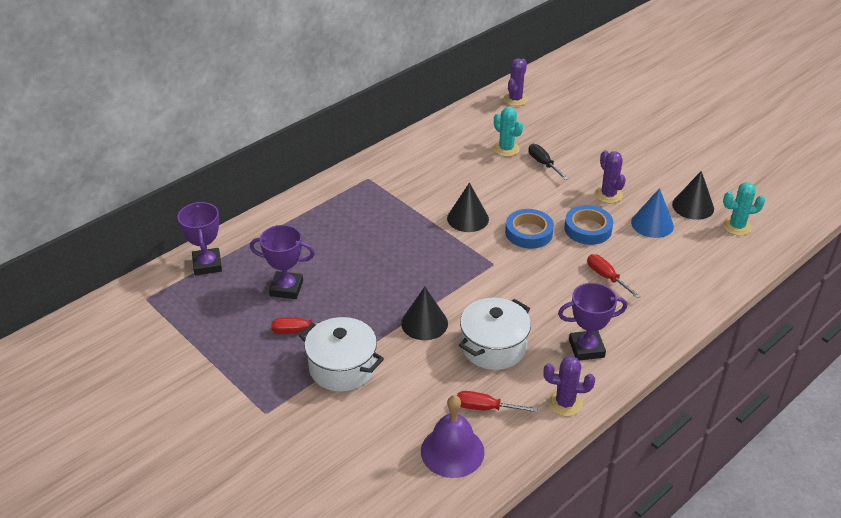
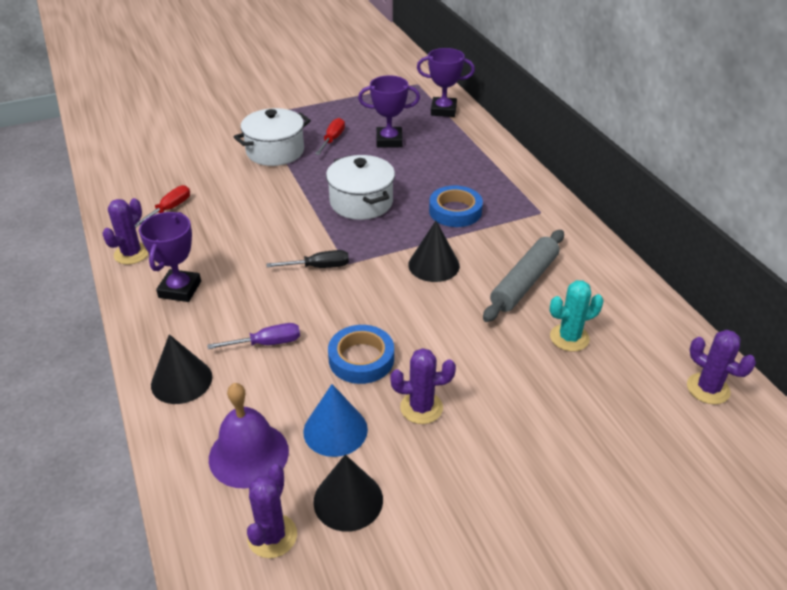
camera: 110 degrees right, 0 degrees up
(286, 288) = (389, 141): purple trophy -> purple trophy turned 60 degrees clockwise
(424, 323) = (293, 200): black cone -> black cone (181, 380)
(452, 451) = (145, 183): purple bell -> purple bell (248, 454)
(461, 174) = (524, 282): none -> grey rolling pin
(493, 347) = (232, 232): white pot -> white pot (361, 202)
(529, 233) = (382, 305): blue tape -> blue tape (455, 211)
(543, 164) = (521, 364): black screwdriver -> black screwdriver (318, 267)
(607, 277) = (266, 343): red screwdriver -> purple screwdriver
(737, 226) = (272, 536): turquoise cactus -> purple cactus

